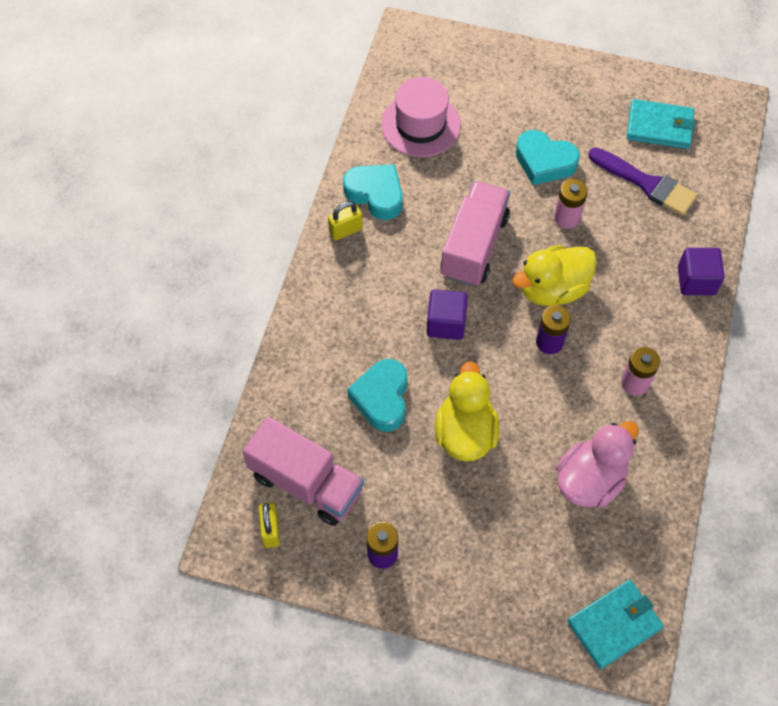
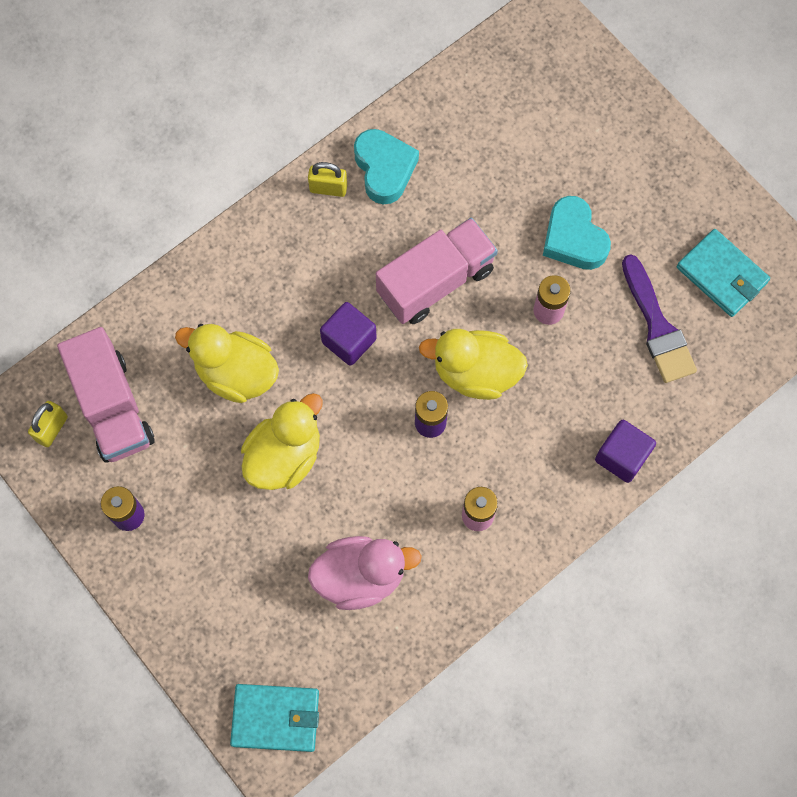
camera: 35 degrees right, 10 degrees up
(382, 398) = (236, 373): turquoise heart -> yellow duck
(420, 125) = (483, 123): pink hat -> none

